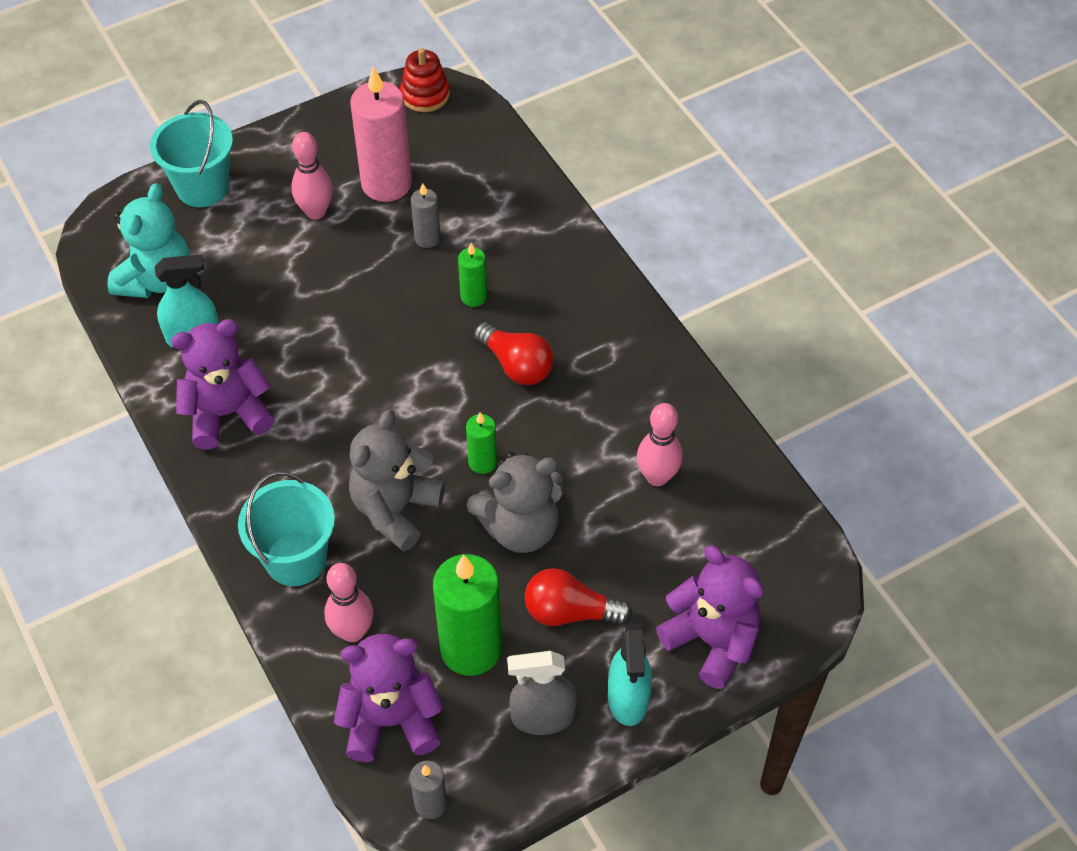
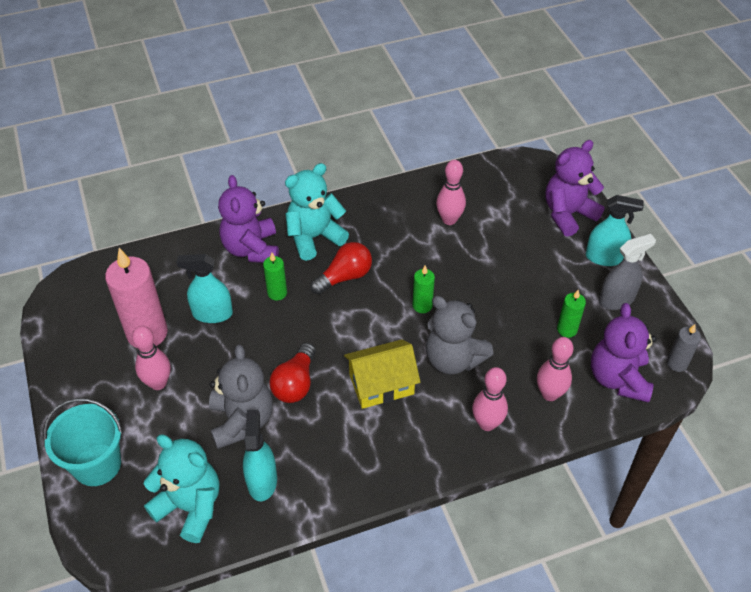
camera: 80 degrees left, 5 degrees down
(227, 413) = (347, 460): purple teddy bear -> purple teddy bear (251, 249)
(296, 559) = (487, 423): turquoise bucket -> pink bowling pin
(343, 433) = (381, 384): none -> yellow house
(425, 95) = (63, 299): red stacking toy -> none
(427, 238) = (212, 314): grey candle -> turquoise spray bottle
(471, 649) = (567, 329): green candle -> green candle, size x0.50
(520, 527) = (477, 292): grey teddy bear -> grey teddy bear (242, 421)
(542, 717) = (616, 299): grey spray bottle -> grey spray bottle turned 120 degrees counterclockwise
(570, 612) = (543, 276): red light bulb -> red light bulb (295, 383)
(581, 318) = (314, 237): none -> turquoise teddy bear

